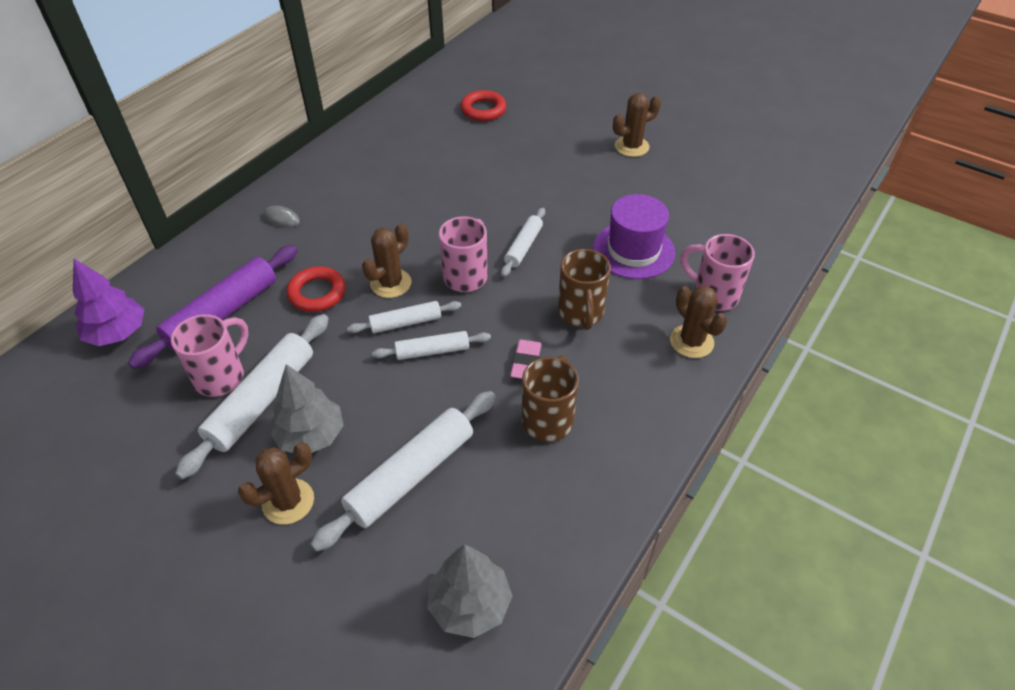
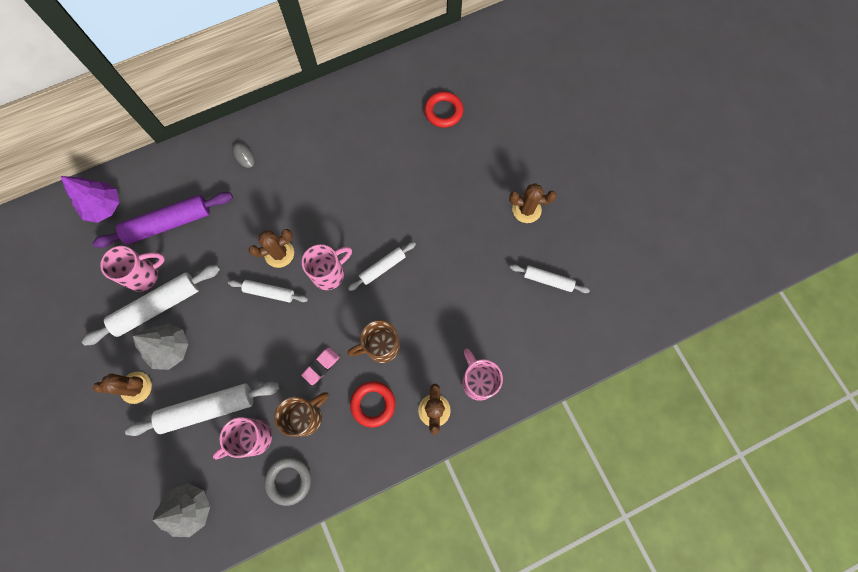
camera: 30 degrees right, 25 degrees up
(317, 293) = (231, 237): red ring -> red ring (373, 404)
(432, 351) = (272, 324): white rolling pin -> white rolling pin (548, 280)
(497, 476) = (253, 438): none -> pink mug
(580, 497) = (289, 480): none -> grey ring
(581, 313) = (381, 347): brown mug -> brown mug turned 45 degrees clockwise
(633, 250) = (453, 312): purple hat -> none

